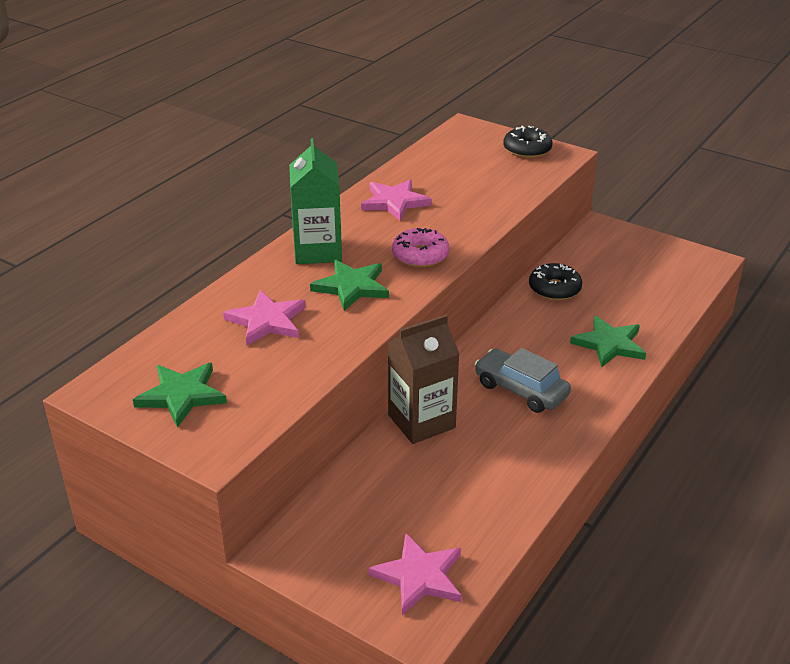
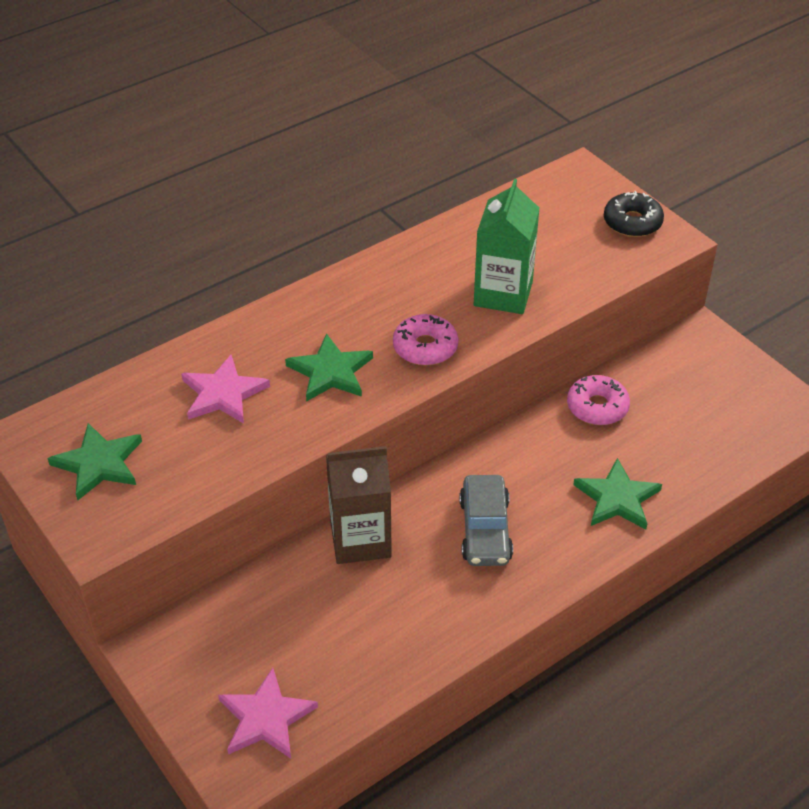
camera: 20 degrees right, 10 degrees up
(317, 251) = (320, 314): green carton -> green carton (503, 294)
(394, 202) = (437, 265): pink star -> none
(521, 390) = (485, 530): grey car -> grey car turned 150 degrees counterclockwise
(554, 289) = (597, 407): black donut -> pink donut

